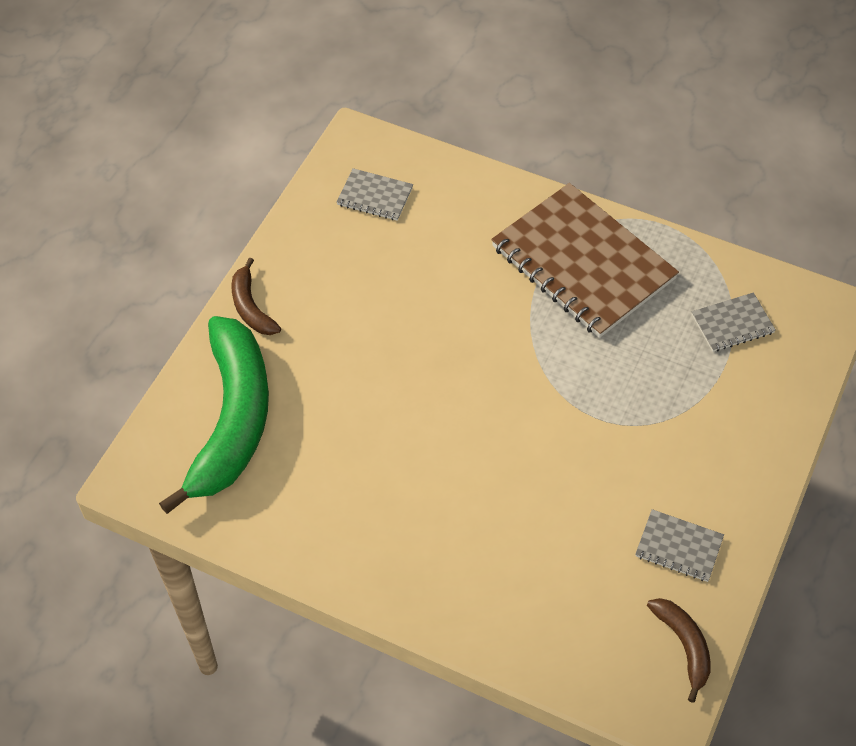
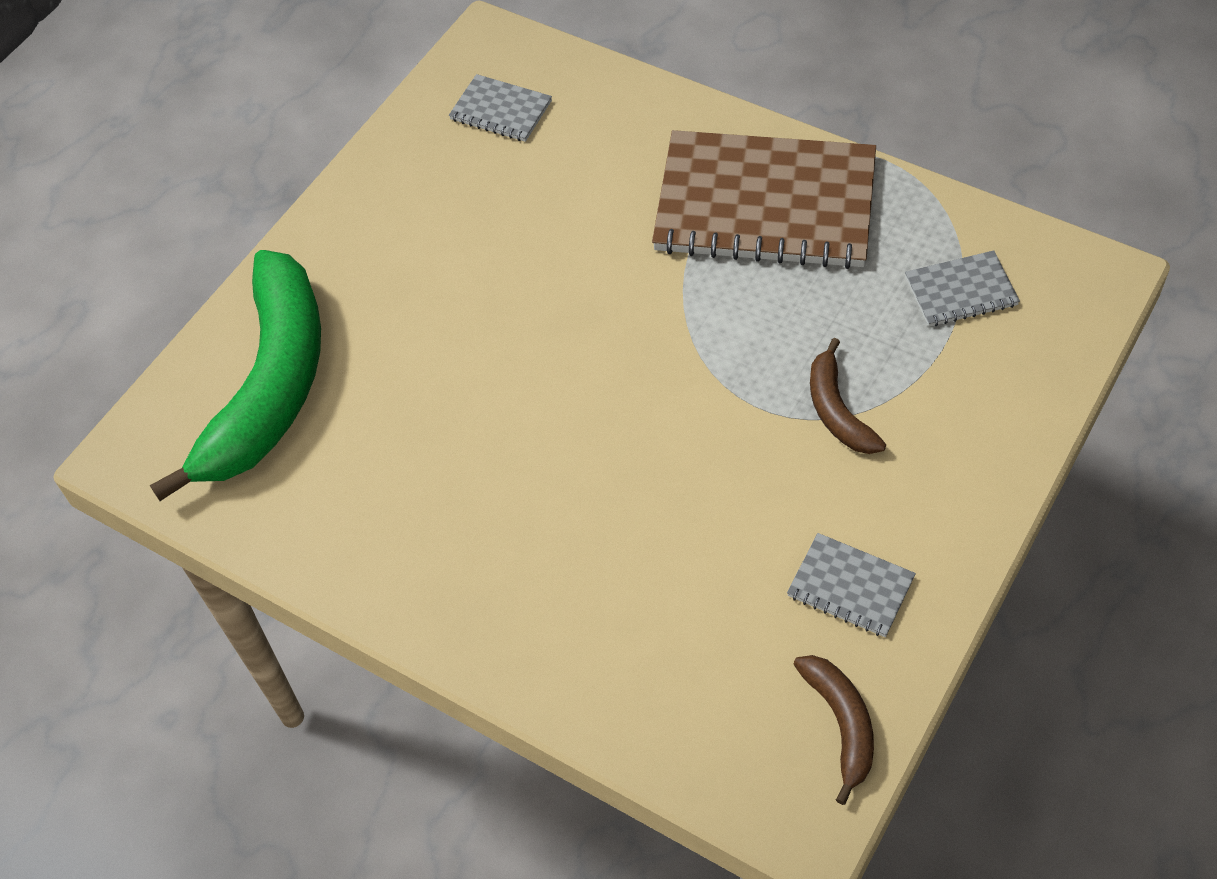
camera: 10 degrees right, 0 degrees up
(251, 307) = (318, 243): brown banana -> brown banana (837, 411)
(583, 263) = (765, 204): brown notebook -> brown notebook turned 45 degrees counterclockwise

